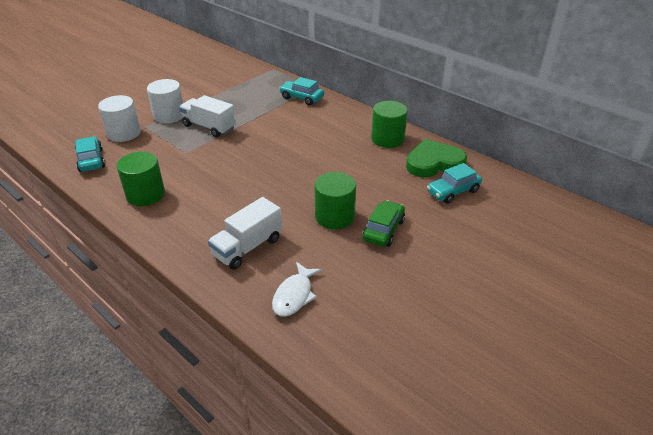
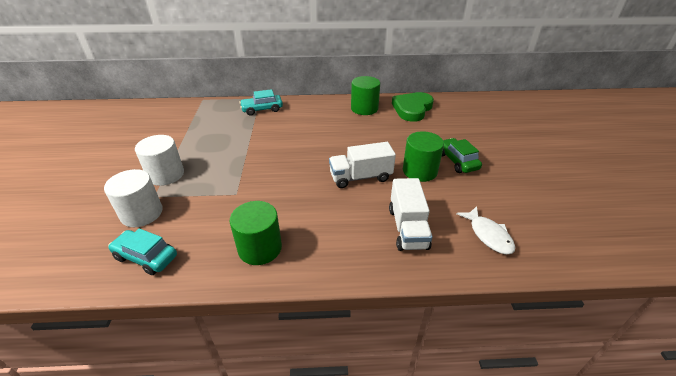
camera: 45 degrees left, 0 degrees up
(209, 127) = (222, 164): white truck -> white truck (360, 177)
(453, 191) = (448, 119): turquoise car -> none

